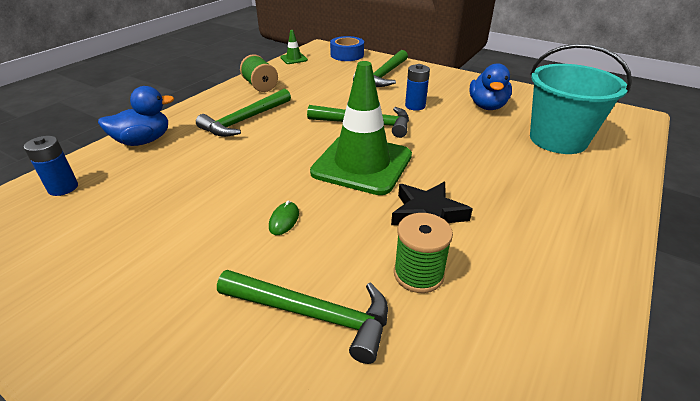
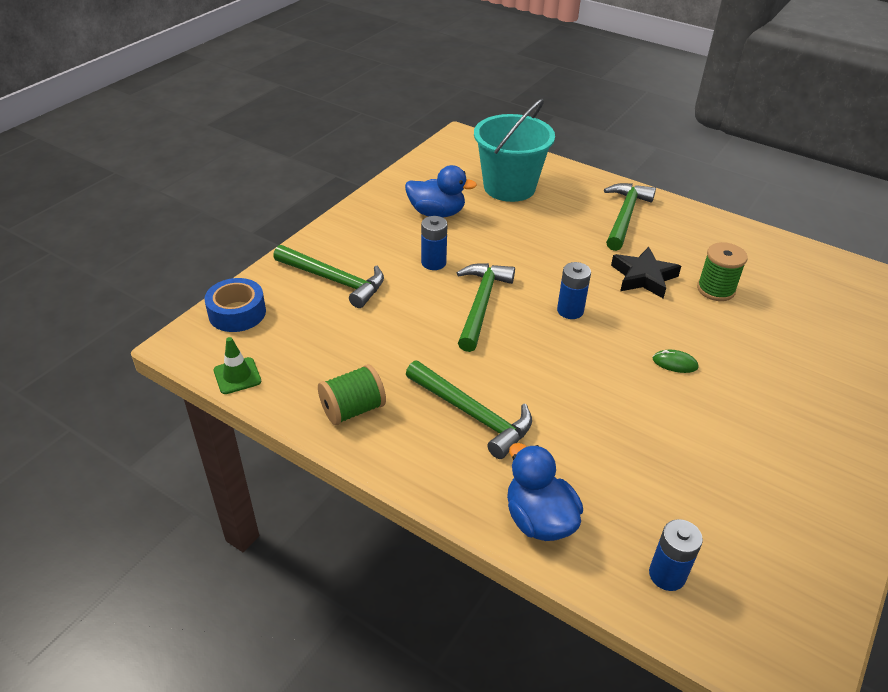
camera: 90 degrees left, 5 degrees up
(313, 314) = (774, 342): green hammer -> green hammer (625, 216)
(362, 164) = (570, 310): green traffic cone -> blue battery

